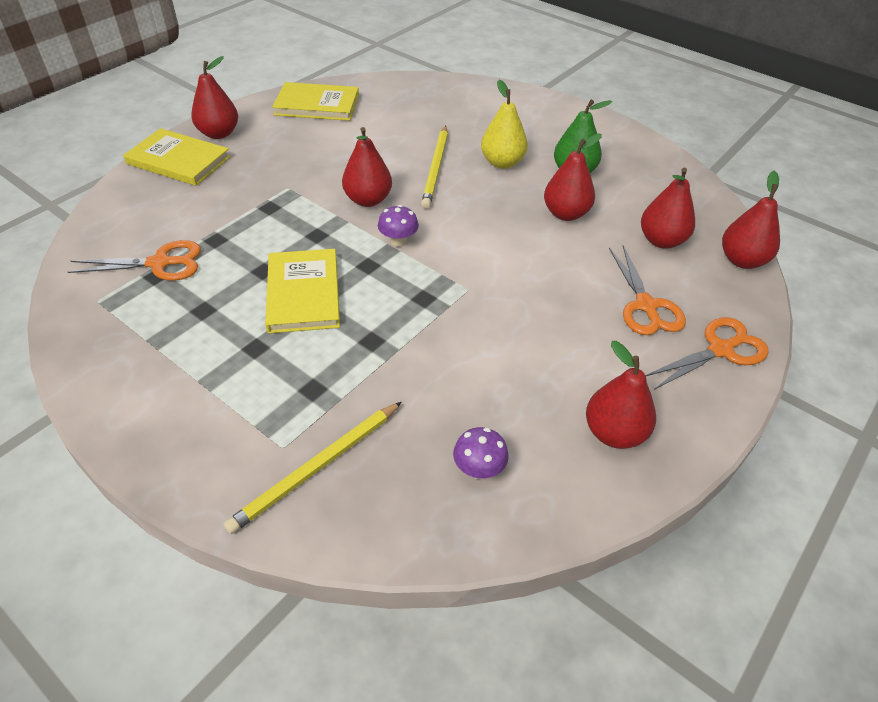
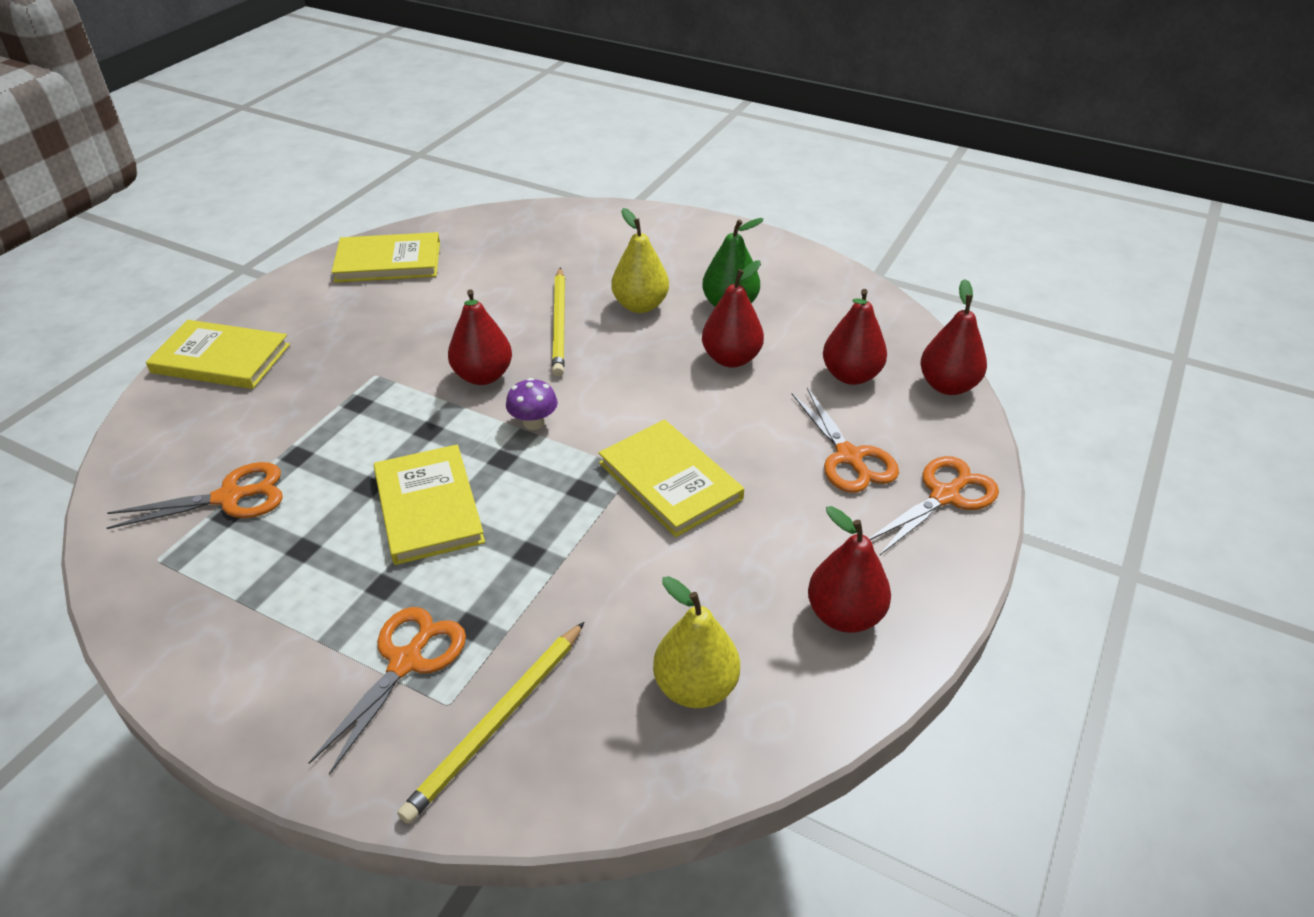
camera: 10 degrees left, 5 degrees down
(219, 133) = (267, 316): red pear -> none
(259, 409) = (406, 662): none -> orange scissors
(479, 469) = (695, 687): purple mushroom -> yellow pear
(495, 302) = (670, 481): none -> yellow book

